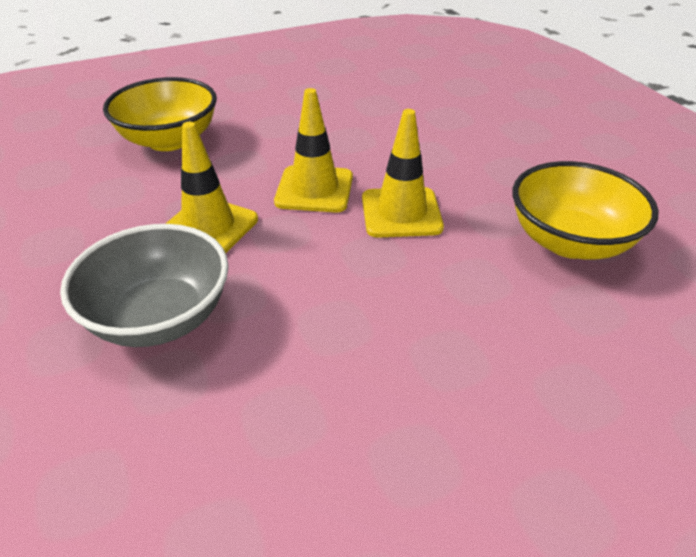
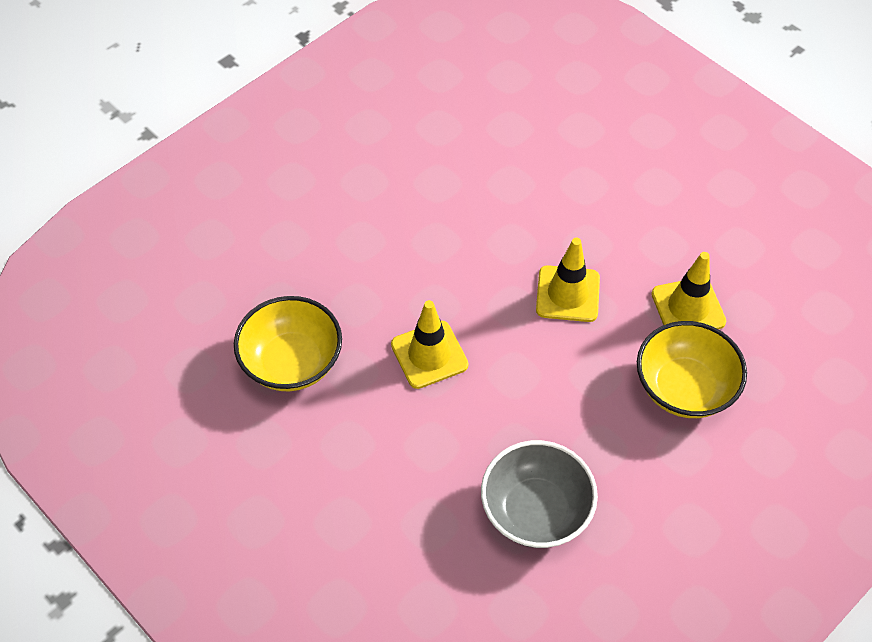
camera: 160 degrees right, 15 degrees up
(159, 317) = (544, 215): grey bowl -> grey bowl (536, 511)
(314, 189) = (511, 361): yellow traffic cone -> yellow traffic cone (688, 308)

